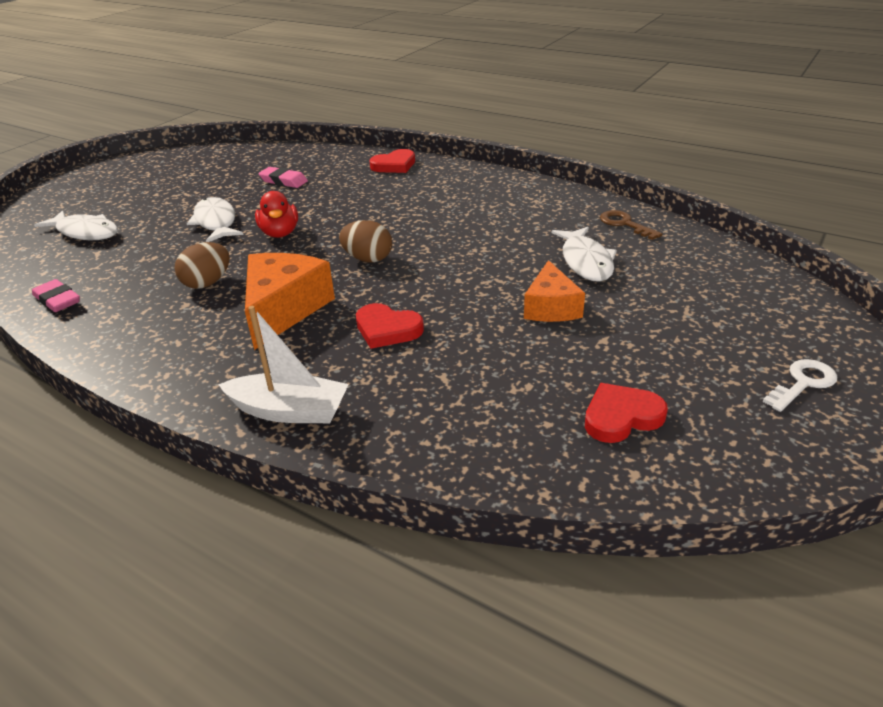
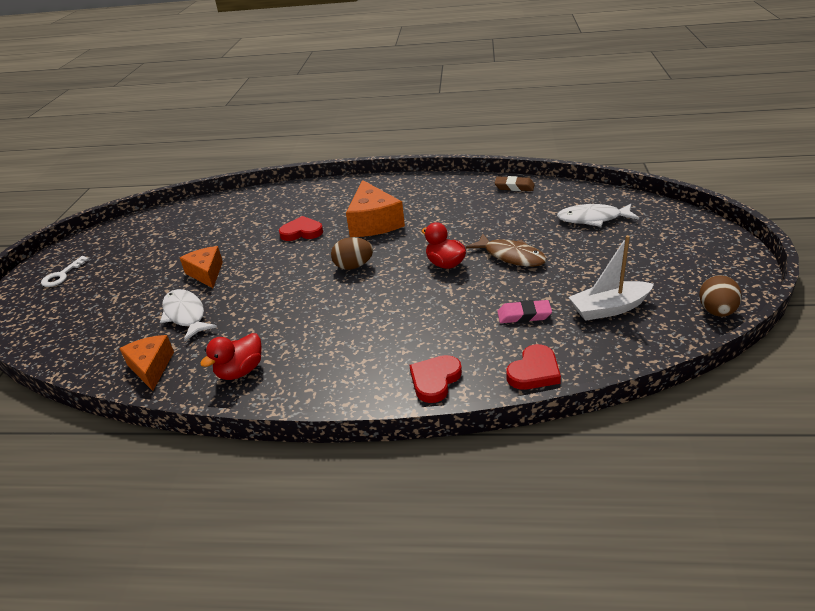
camera: 155 degrees right, 0 degrees up
(57, 300) = (514, 187): pink eraser -> brown eraser
(207, 283) = (442, 220): brown egg -> brown egg (716, 311)
(216, 222) = (511, 256): white fish -> brown fish
(289, 411) = (320, 192): white boat -> white boat (609, 308)
(538, 202) = (240, 371): none -> red duck
(621, 417) = (162, 234): red heart -> red heart (534, 371)
(625, 224) = (151, 367): brown key -> orange cheese

